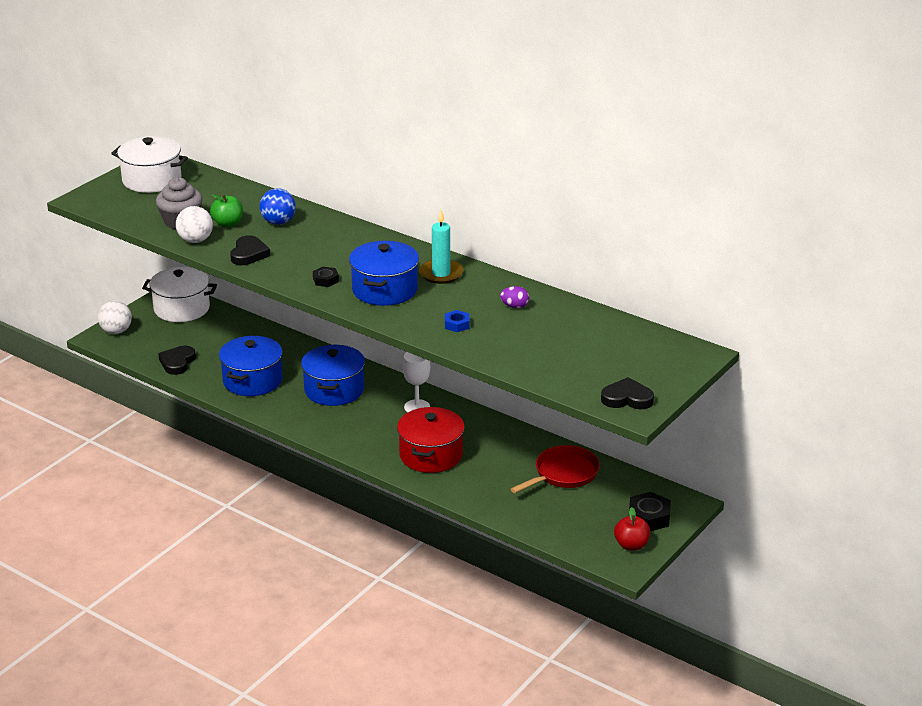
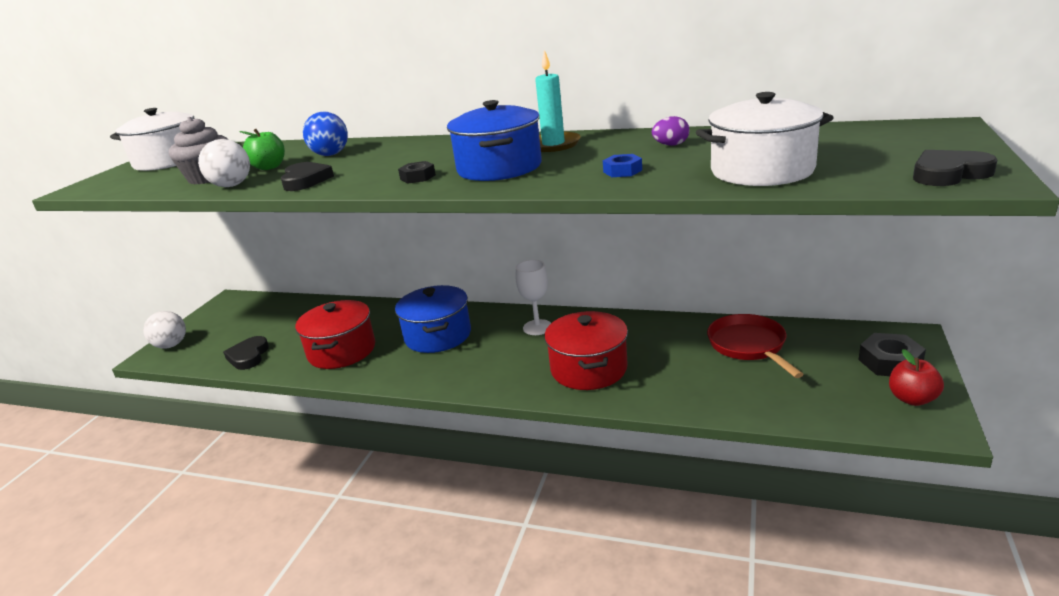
camera: 15 degrees left, 5 degrees down
(181, 308) = (242, 308): white pot -> white pot (762, 171)
(252, 381) = (342, 351): blue pot -> red pot
(563, 474) = (749, 346): red pan -> red pan turned 45 degrees counterclockwise

